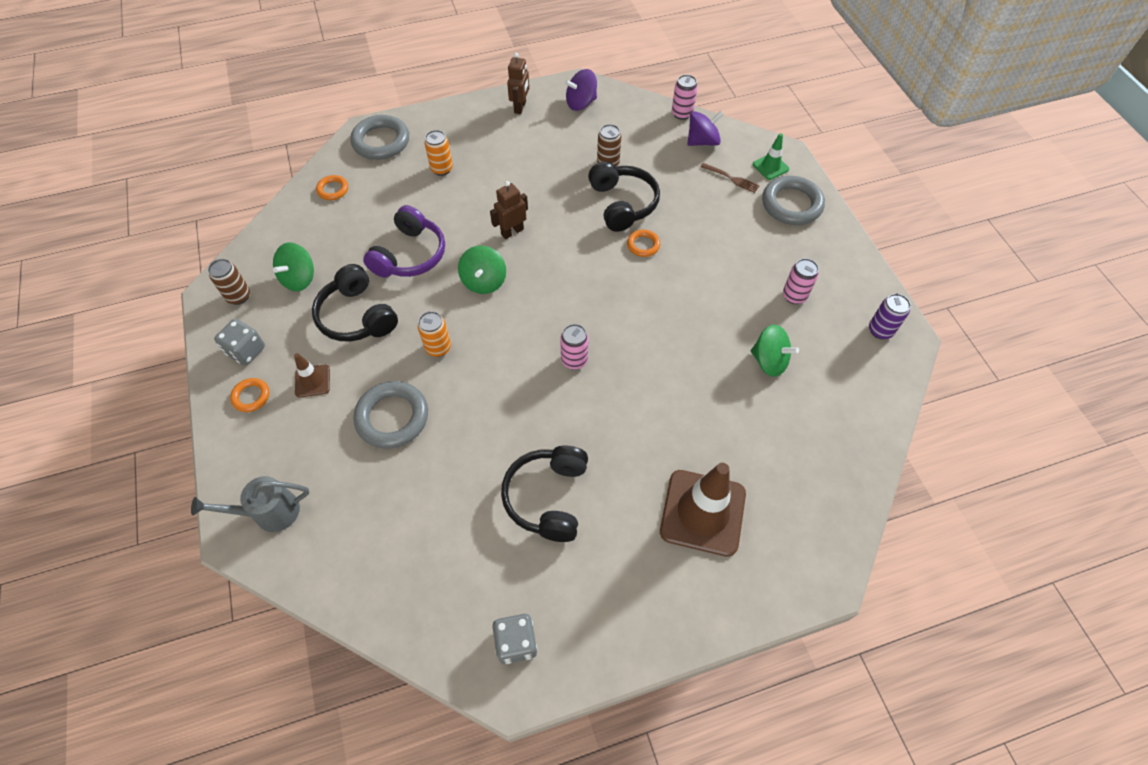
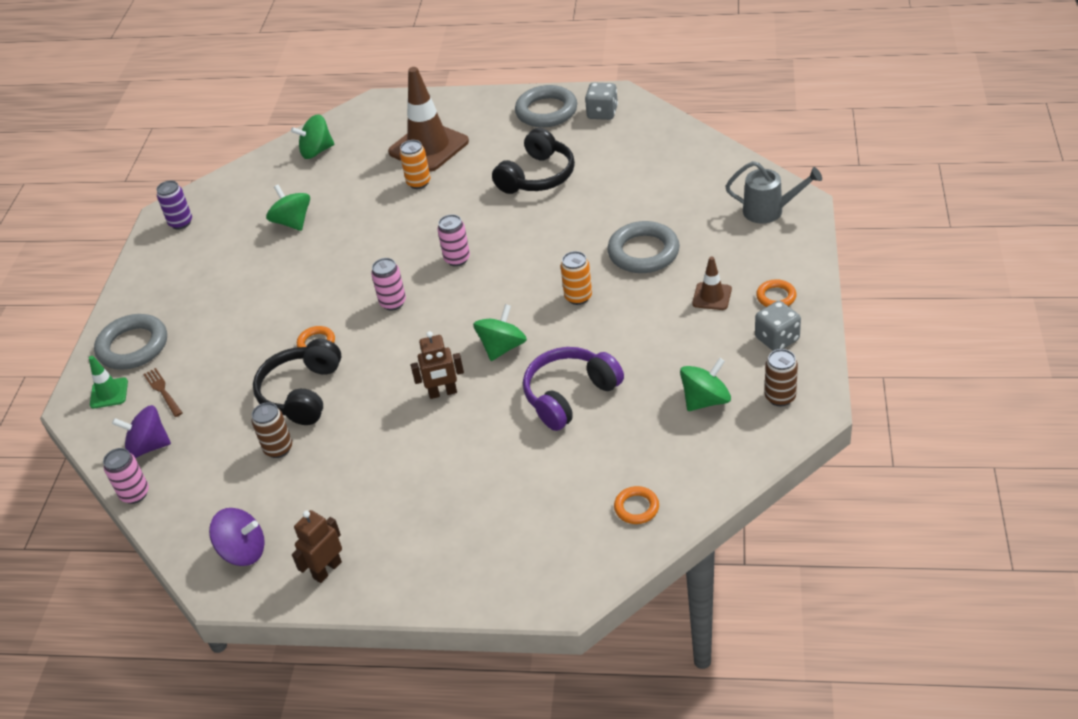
camera: 150 degrees left, 15 degrees down
(357, 316) = (650, 345): black headphones -> none
(381, 141) = (546, 568): grey ring -> grey ring (546, 111)
(442, 169) = (483, 499): orange can -> orange can (418, 183)
(794, 296) = (221, 264): pink can -> pink can (393, 303)
(829, 469) = (316, 151): none -> green spinning top

